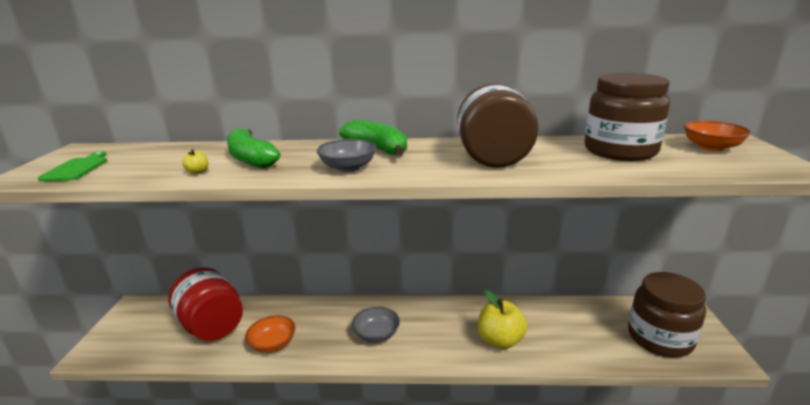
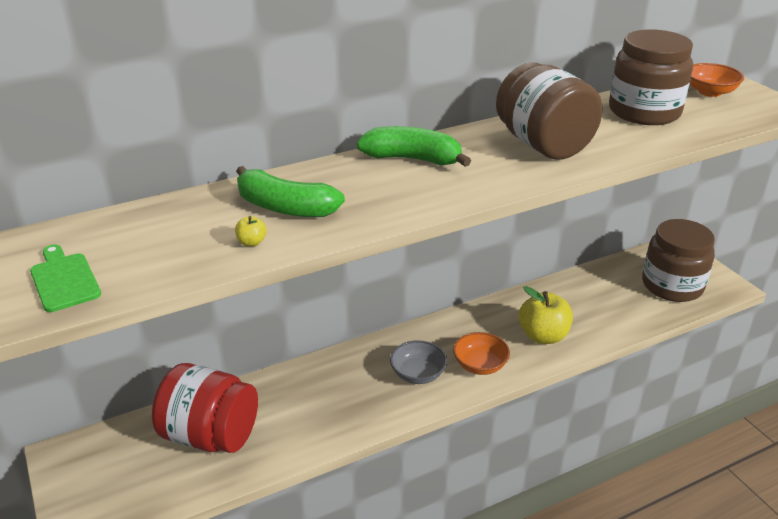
camera: 30 degrees left, 10 degrees up
(273, 344) = (312, 426): orange bowl -> orange bowl (480, 365)
(348, 167) = (419, 193): grey bowl -> none

